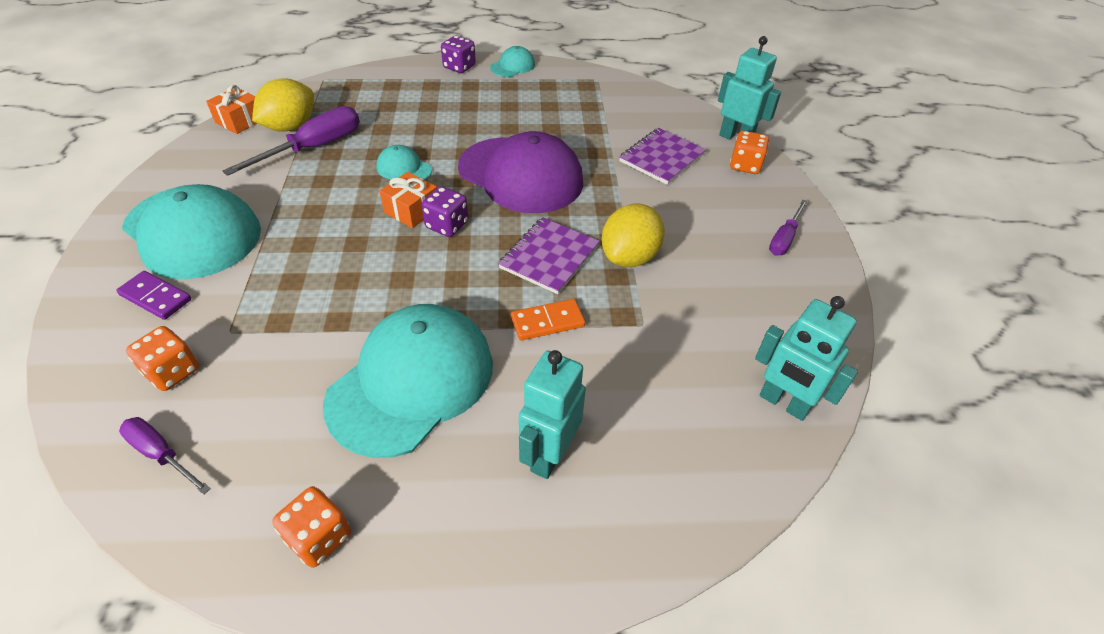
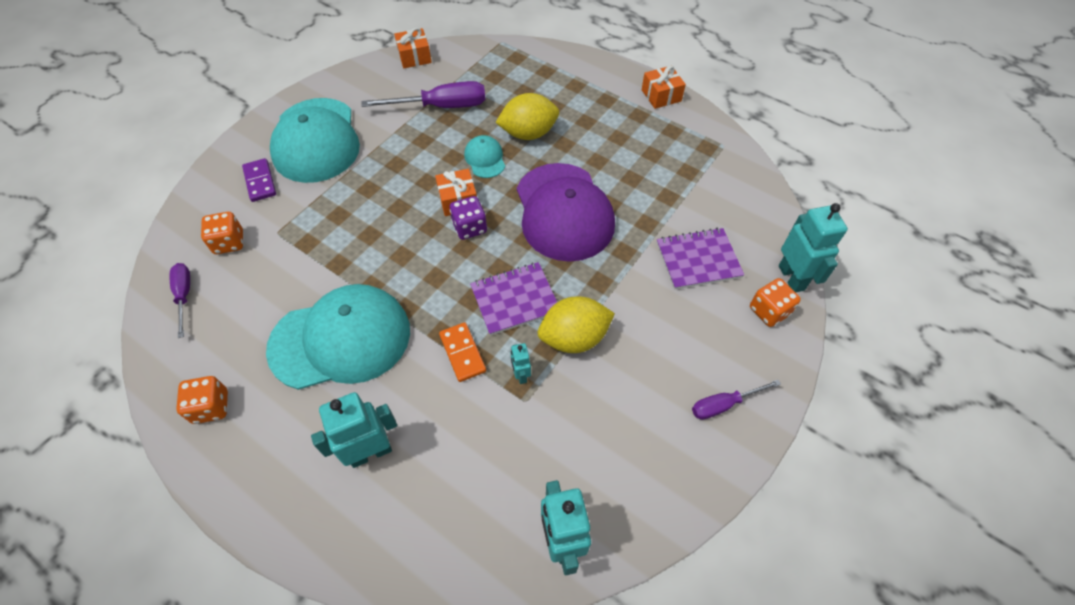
camera: 40 degrees right, 10 degrees up
(290, 127) = (442, 79): yellow lemon -> yellow lemon (528, 133)
(459, 67) = (615, 76): purple dice -> none
(513, 66) = (661, 95): turquoise cap -> orange gift
(547, 322) = (462, 353): orange domino -> orange domino turned 45 degrees clockwise
(617, 308) = (521, 375): none -> turquoise robot

